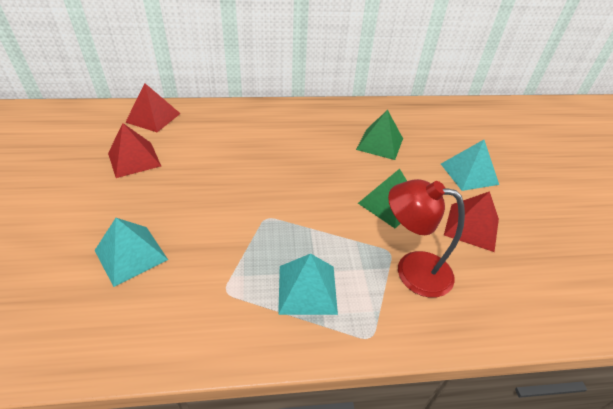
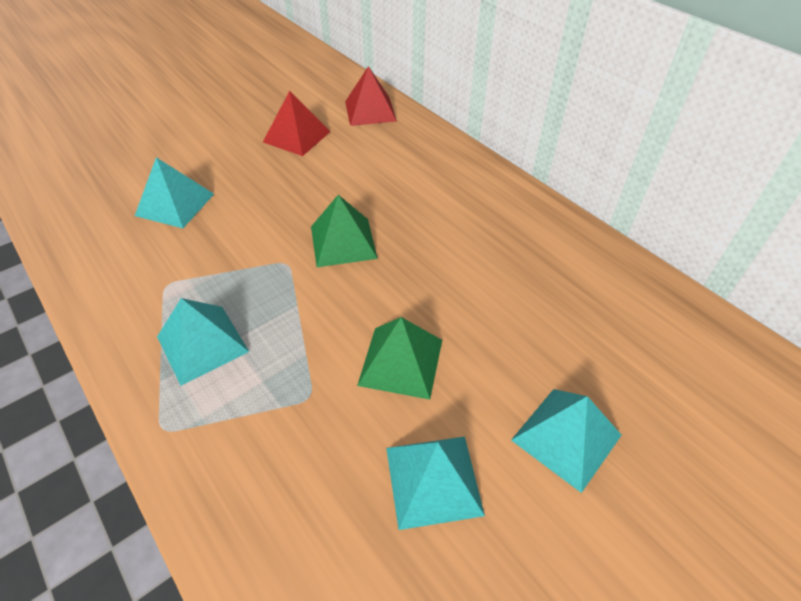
camera: 60 degrees right, 5 degrees up
(380, 144) = (525, 300): green pyramid -> green pyramid (343, 242)
(412, 270) = (292, 433): red lamp -> none
(471, 226) = (433, 480): red pyramid -> turquoise pyramid

